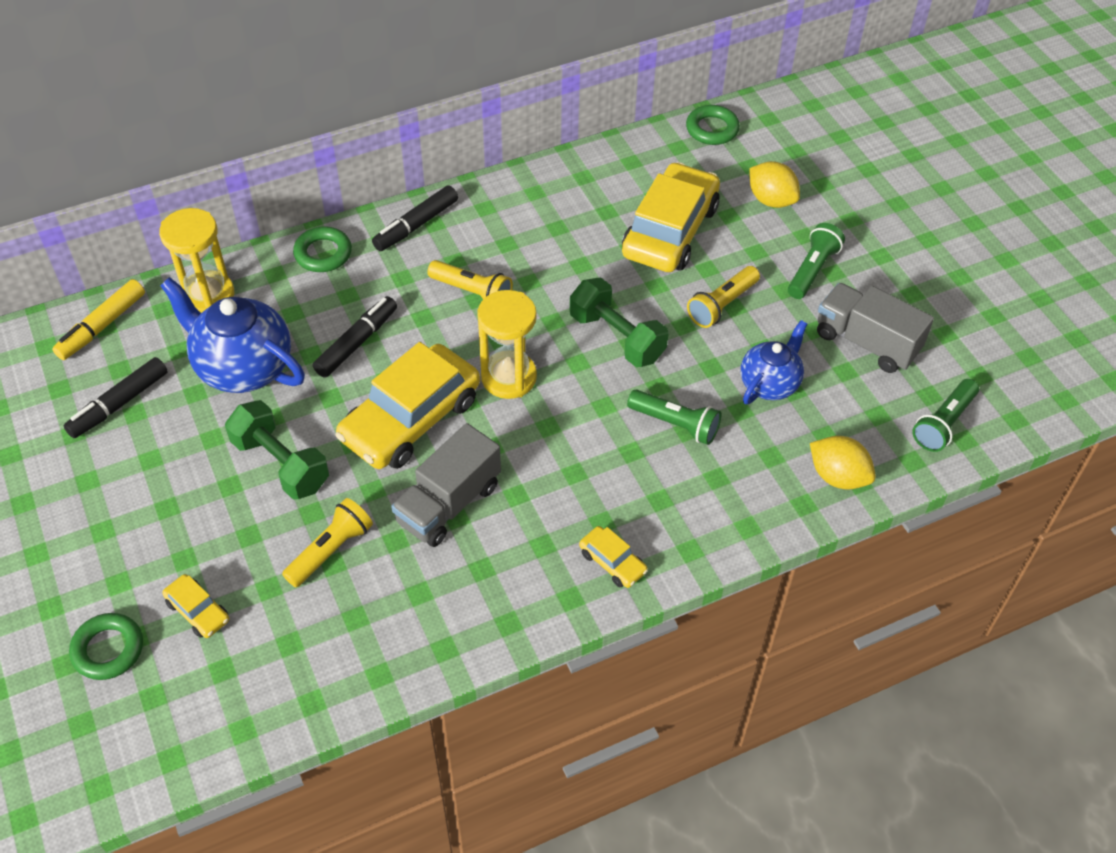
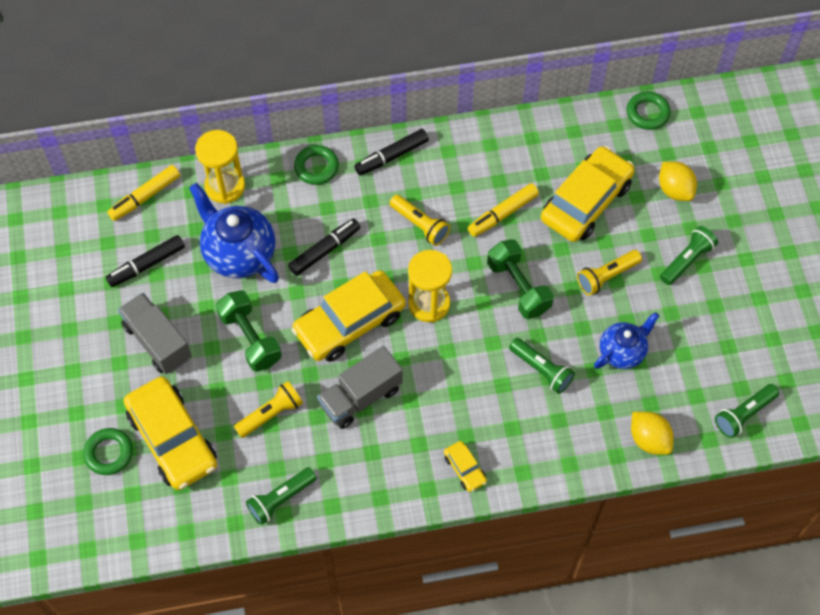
camera: 15 degrees right, 10 degrees up
(198, 611) = (173, 439): yellow car -> yellow car, size x2.27
(370, 656) = (280, 499): none -> green flashlight
(572, 262) = (502, 214): none -> yellow marker
(866, 342) = (708, 333): grey truck -> grey truck (158, 341)

